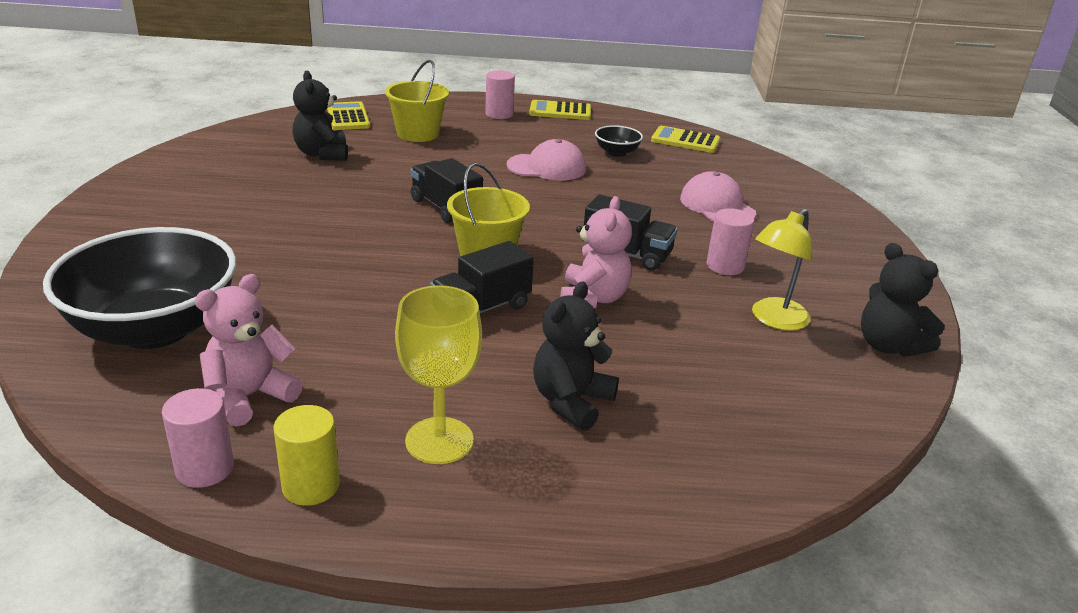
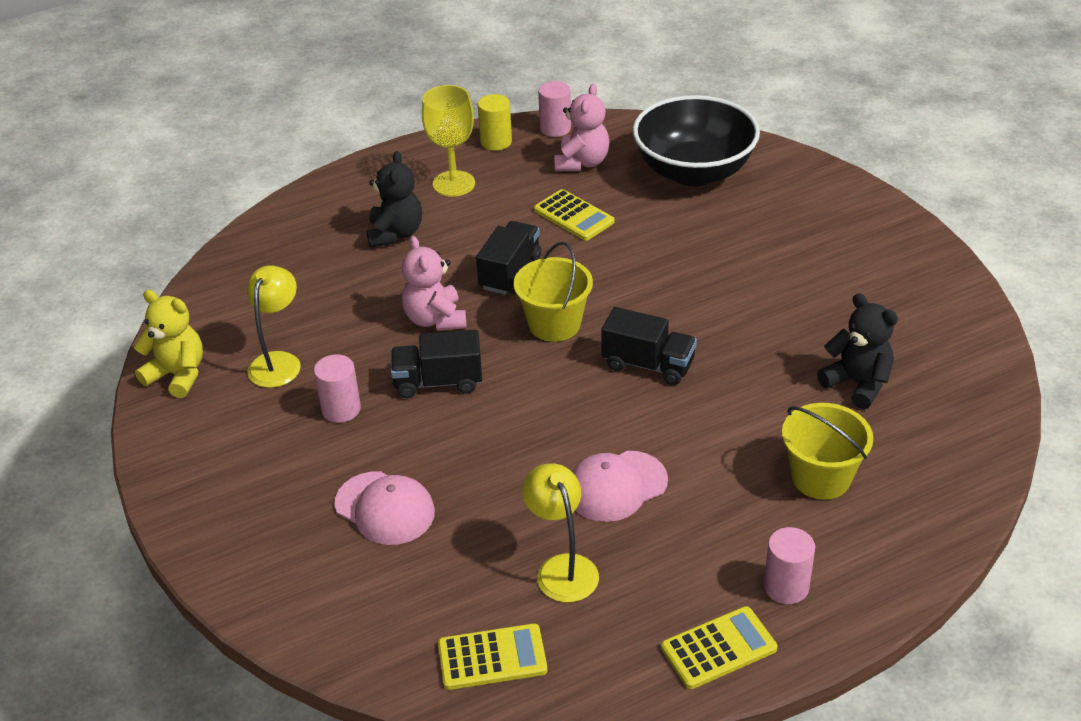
camera: 155 degrees right, 10 degrees up
(348, 117) = (937, 468): yellow calculator -> yellow calculator (574, 216)
(616, 152) = (562, 568): black bowl -> yellow lamp
(888, 346) = (178, 375): black teddy bear -> yellow teddy bear

